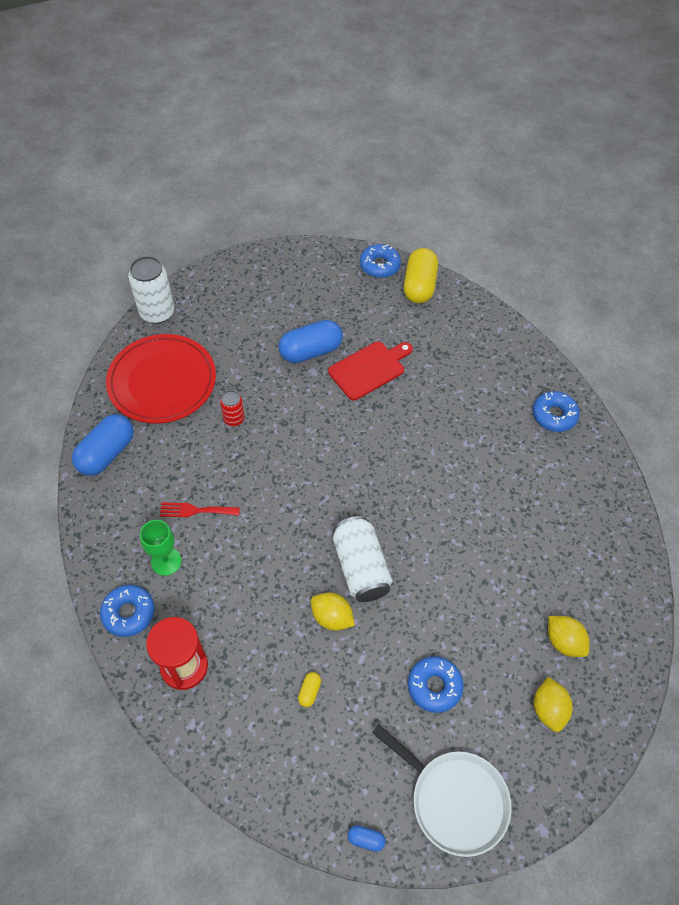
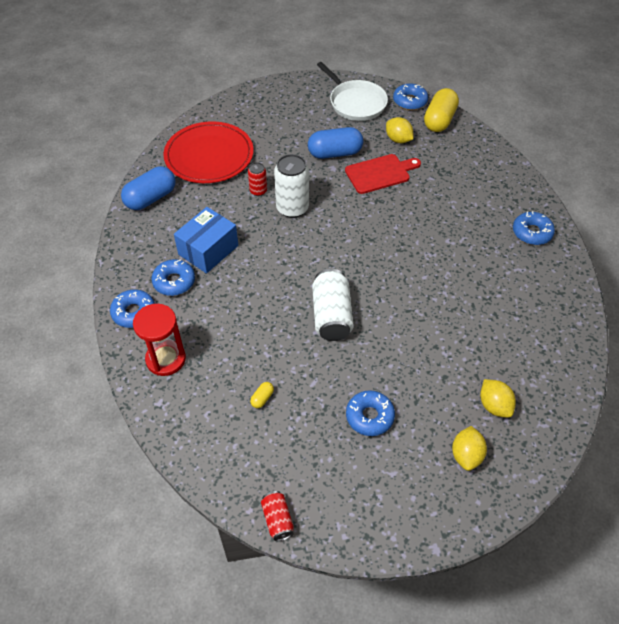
camera: 15 degrees right, 5 degrees down
(157, 312) = (219, 108): white can -> white can (292, 208)
(166, 561) = (174, 281): green goblet -> blue donut
(195, 510) = (208, 250): red fork -> blue box
(332, 617) = (297, 347): yellow lemon -> yellow lemon (398, 139)
(366, 839) = (277, 519): blue capsule -> red can
(454, 800) = (363, 507): white pan -> white pan (356, 103)

